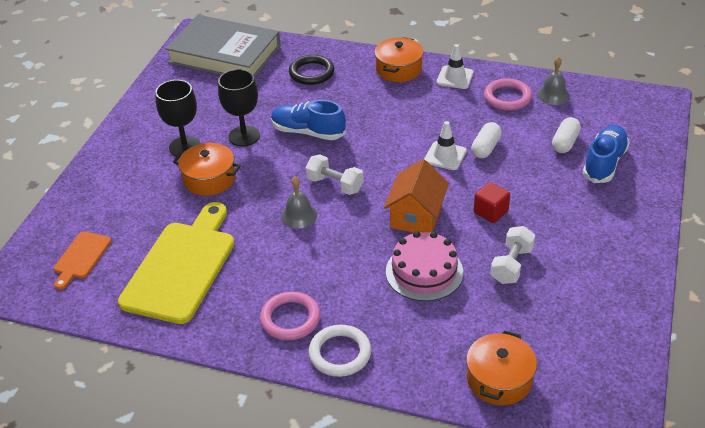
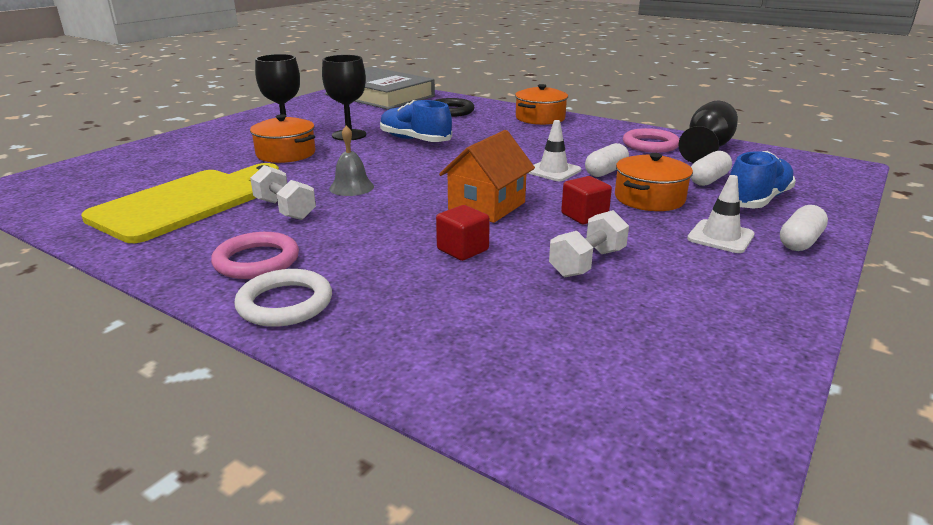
camera: 15 degrees right, 15 degrees down
(81, 257) = (98, 182): orange cutting board -> none
(335, 185) = (411, 173): white dumbbell -> white dumbbell (285, 209)
(424, 272) = (462, 250): pink cake -> red cube
(455, 77) = (597, 128): white traffic cone -> white traffic cone (720, 237)
(499, 379) = (496, 379): orange pot -> orange pot (649, 198)
(553, 95) = (706, 149): grey bell -> black goblet
(640, 208) = (800, 242): none -> white capsule

